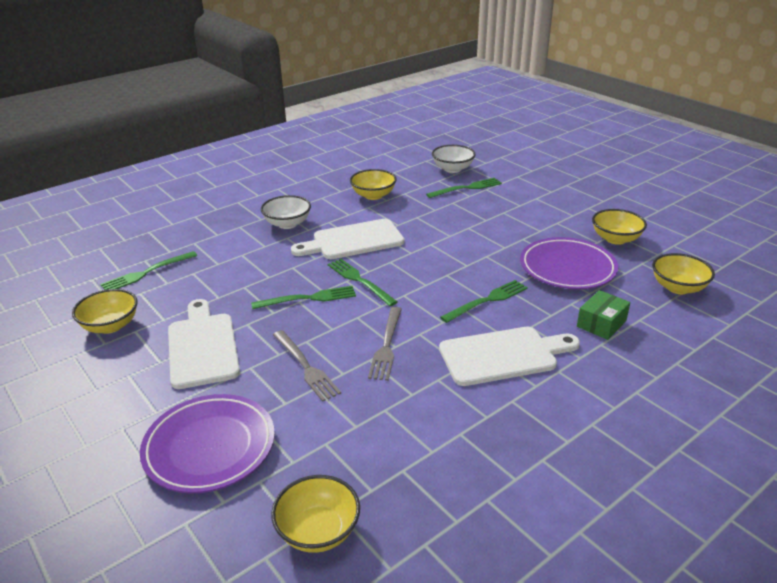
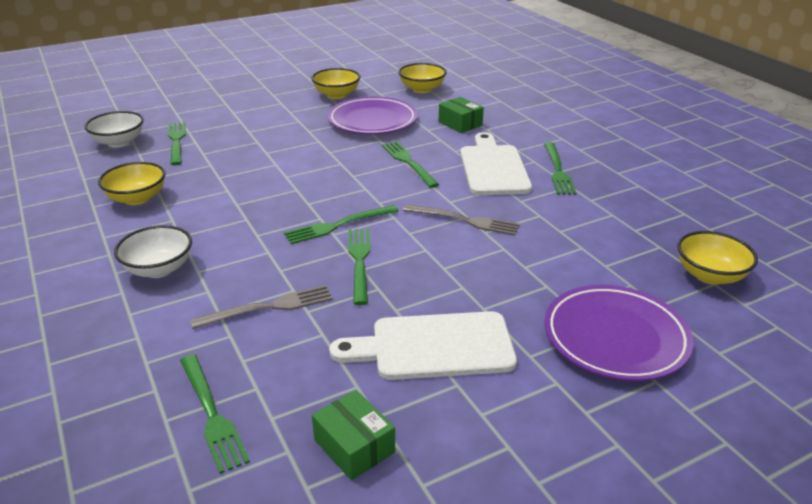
camera: 80 degrees left, 0 degrees up
(110, 326) = (354, 446): yellow bowl -> green box
(306, 367) = (490, 270): grey fork -> grey fork (269, 307)
(353, 240) = (244, 222): white cutting board -> none
(520, 405) = (558, 170): none -> green fork

